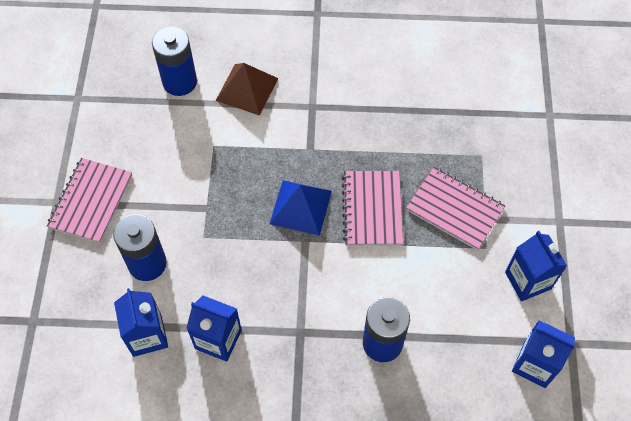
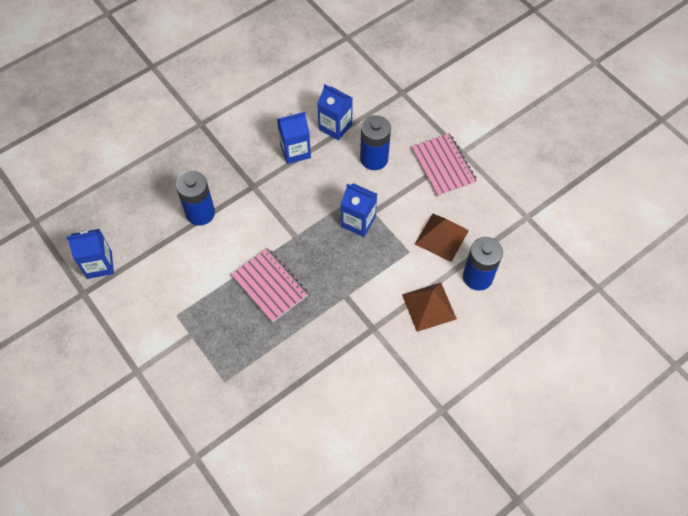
camera: 140 degrees right, 0 degrees up
(171, 137) = (441, 237): none -> brown pyramid
(301, 207) = (316, 254): blue pyramid -> none
(455, 209) = (215, 326): pink notebook -> none
(528, 280) = (134, 313): blue carton -> blue carton (358, 222)

